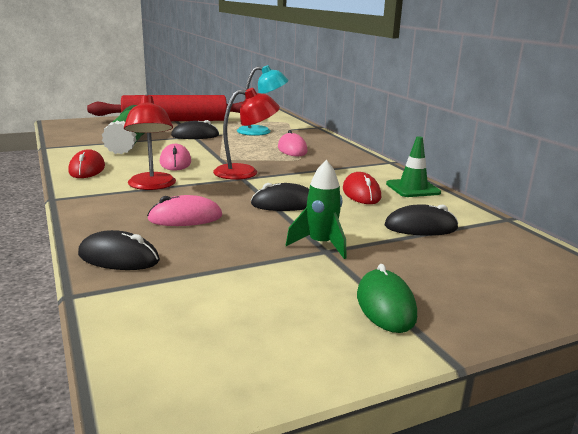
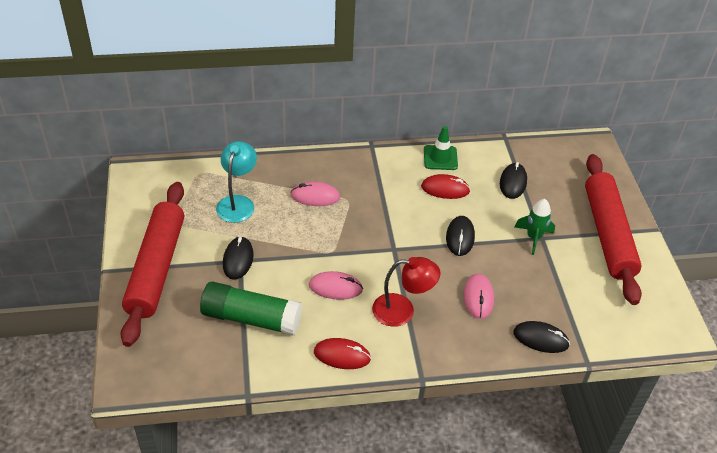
camera: 75 degrees left, 25 degrees up
(119, 258) = (540, 339): black mouse -> black mouse turned 75 degrees clockwise
(245, 172) = (379, 244): red lamp -> none
(385, 305) = (608, 234): green mouse -> red rolling pin

